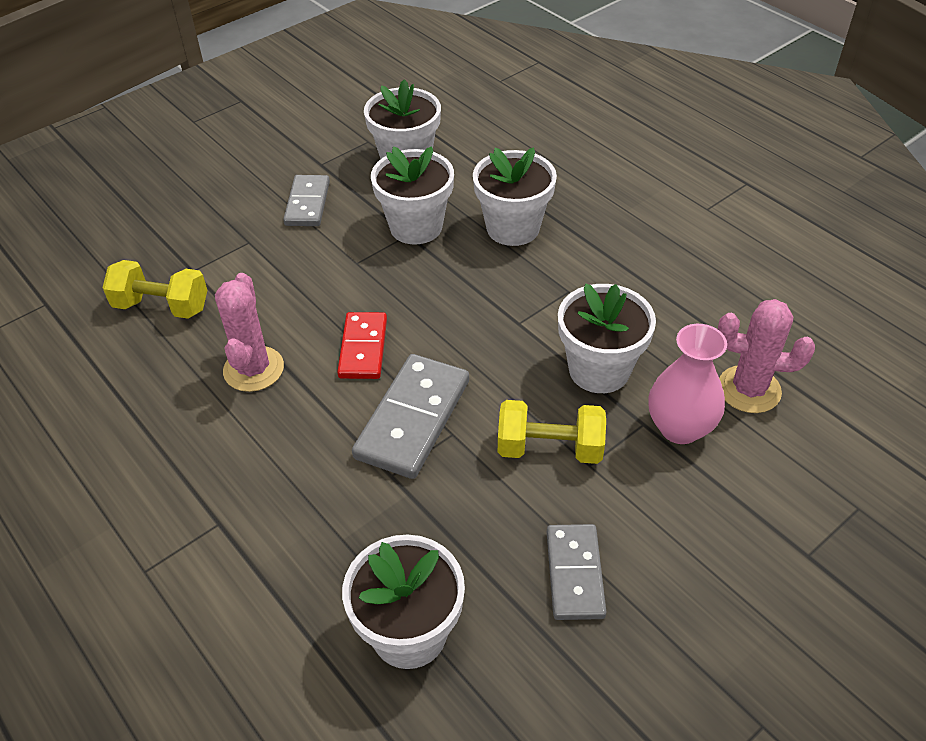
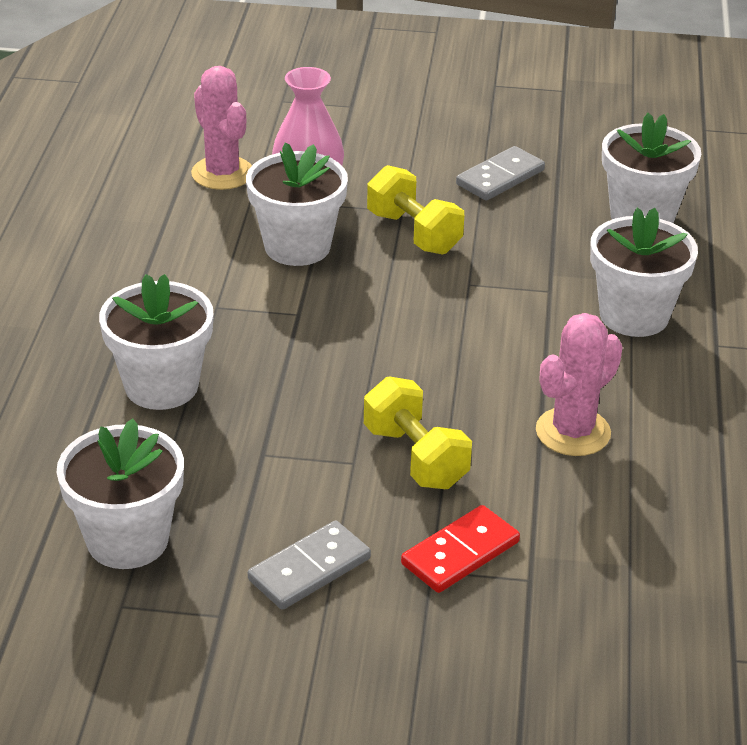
camera: 135 degrees left, 10 degrees down
(162, 306) = (603, 558): yellow dumbbell -> yellow dumbbell (415, 457)
(363, 348) = (454, 383): red domino -> red domino (460, 553)
(412, 419) = (485, 310): grey domino -> none
(416, 227) = (243, 455): white flower pot -> white flower pot (634, 315)

